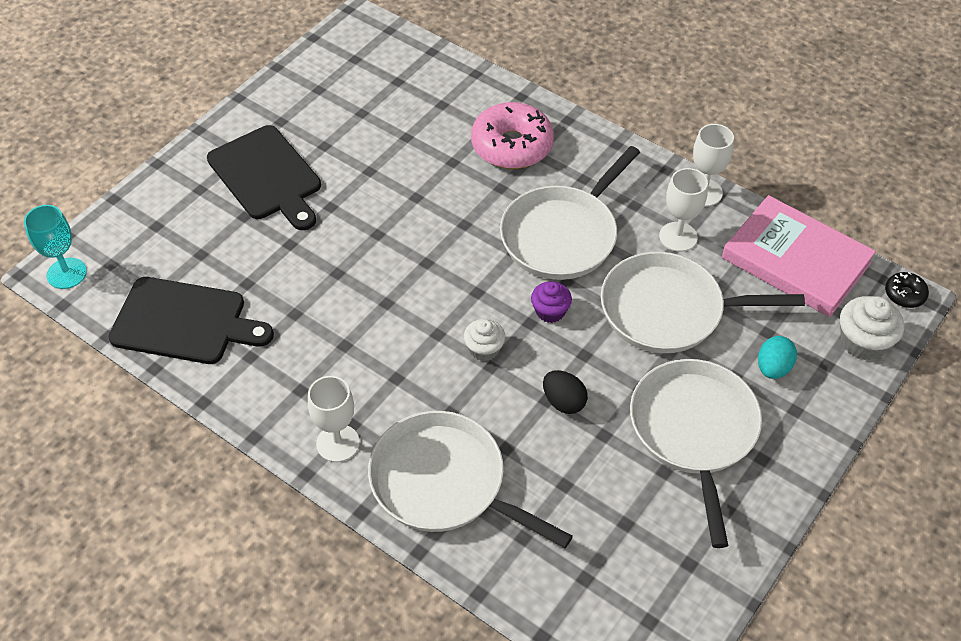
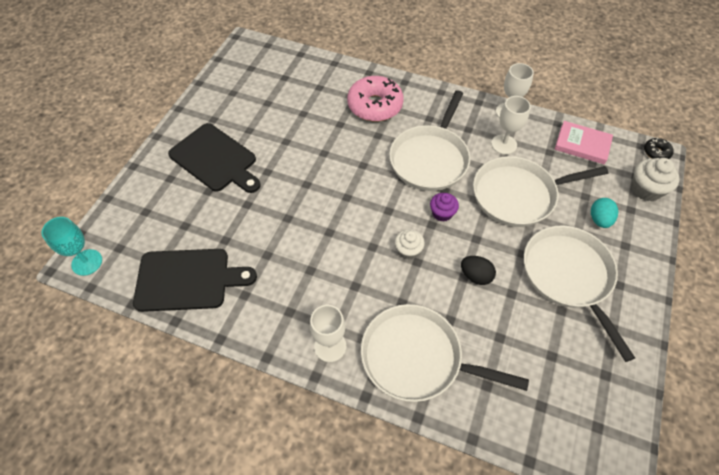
camera: 15 degrees left, 5 degrees up
(795, 260) = (582, 144): pink book -> pink book, size x0.61

